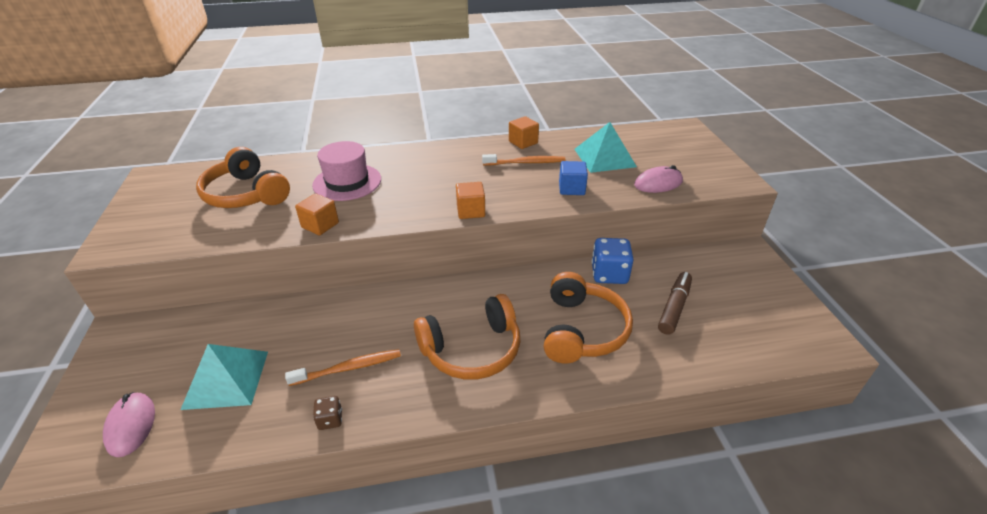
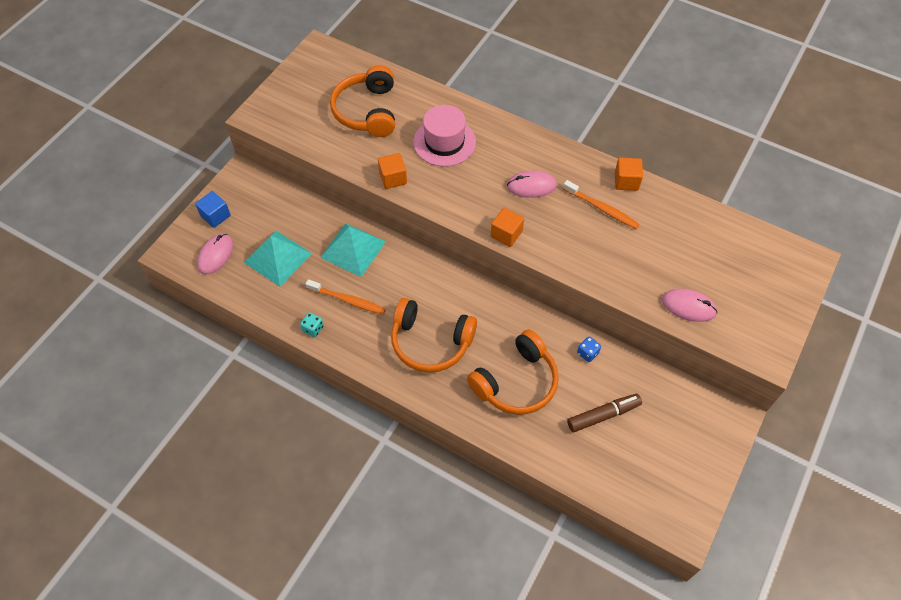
camera: 40 degrees right, 20 degrees up
(330, 420) = (313, 328): brown dice -> turquoise dice
(455, 175) = (531, 186): none -> pink mouse
(571, 188) = (608, 263): blue cube -> blue cube (215, 216)
(604, 157) = (678, 247): turquoise pyramid -> turquoise pyramid (353, 249)
(609, 274) = (587, 353): blue dice -> blue dice, size x0.52

